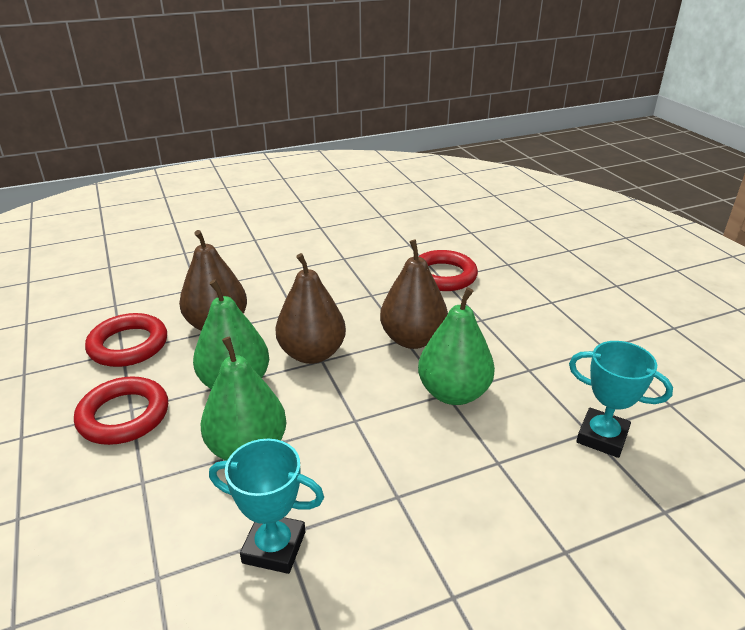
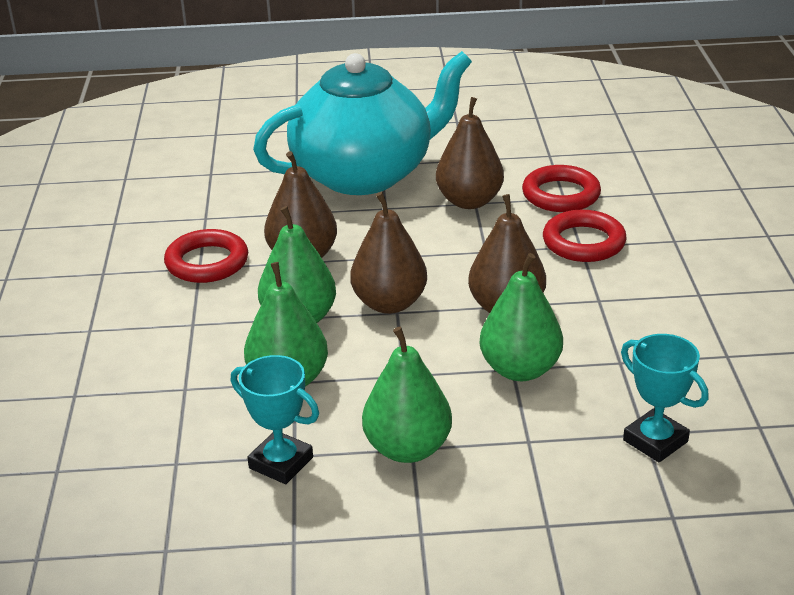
camera: 20 degrees right, 0 degrees up
(124, 415) = (184, 329): red ring -> red ring (561, 195)
(244, 249) = (364, 174): none -> turquoise teapot
(339, 257) = (469, 201): none -> brown pear
(394, 498) = (407, 448): none -> green pear

